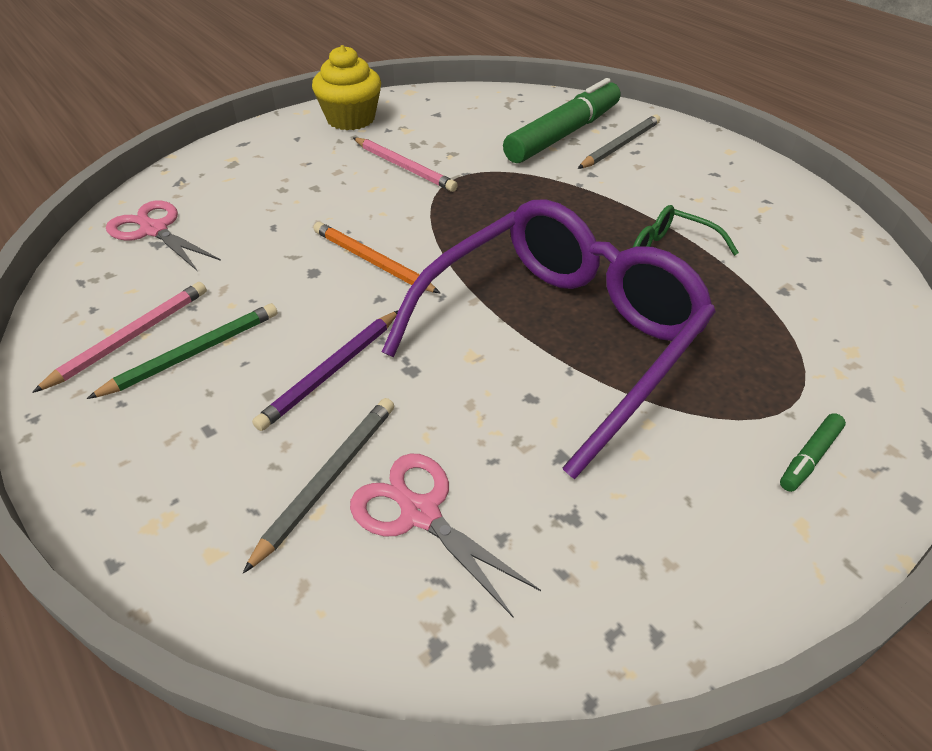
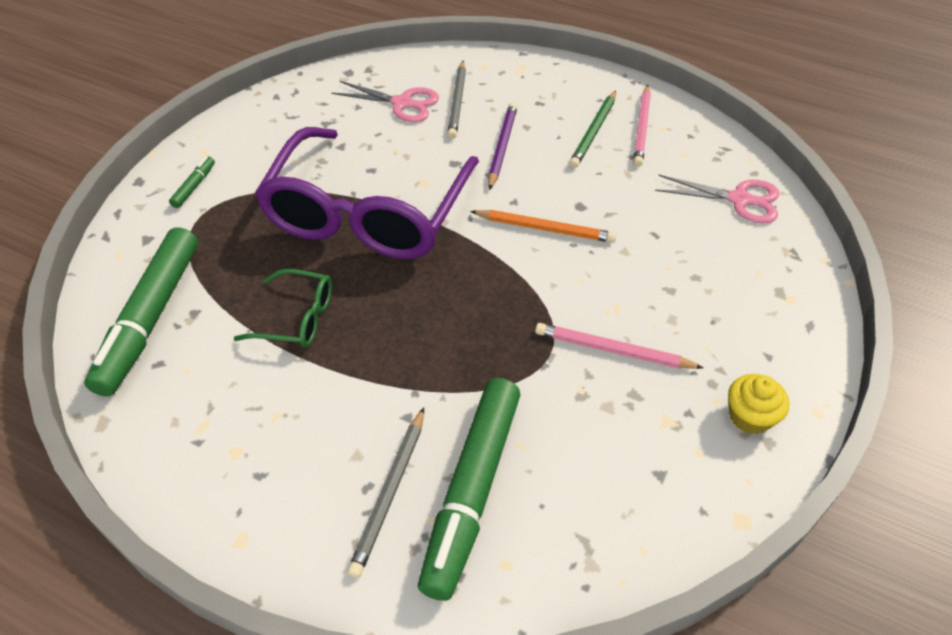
camera: 155 degrees right, 5 degrees up
(351, 119) = (750, 416): yellow cupcake -> yellow cupcake, size x0.64
(833, 298) = (151, 318): none -> green marker

